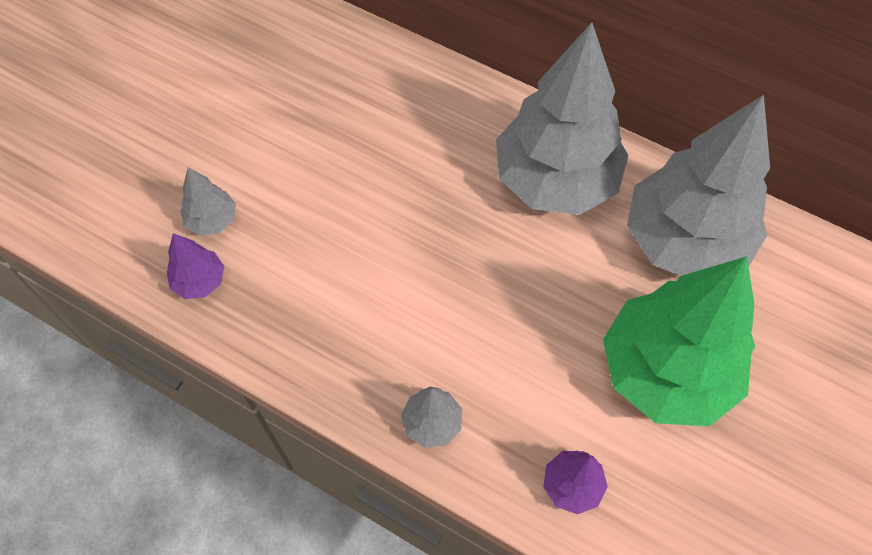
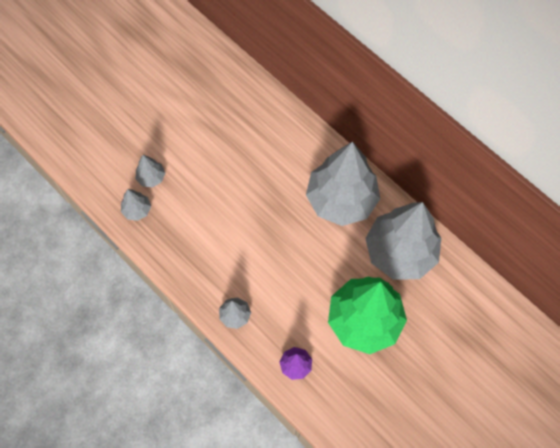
camera: 15 degrees right, 5 degrees up
(200, 281) = (137, 210): purple tree -> grey tree

